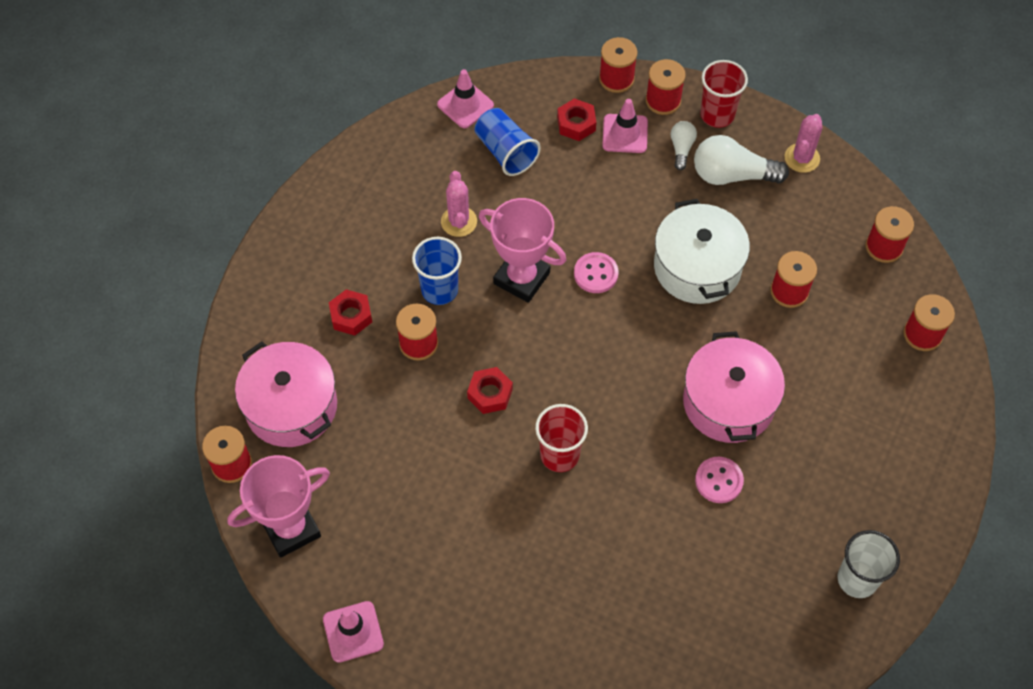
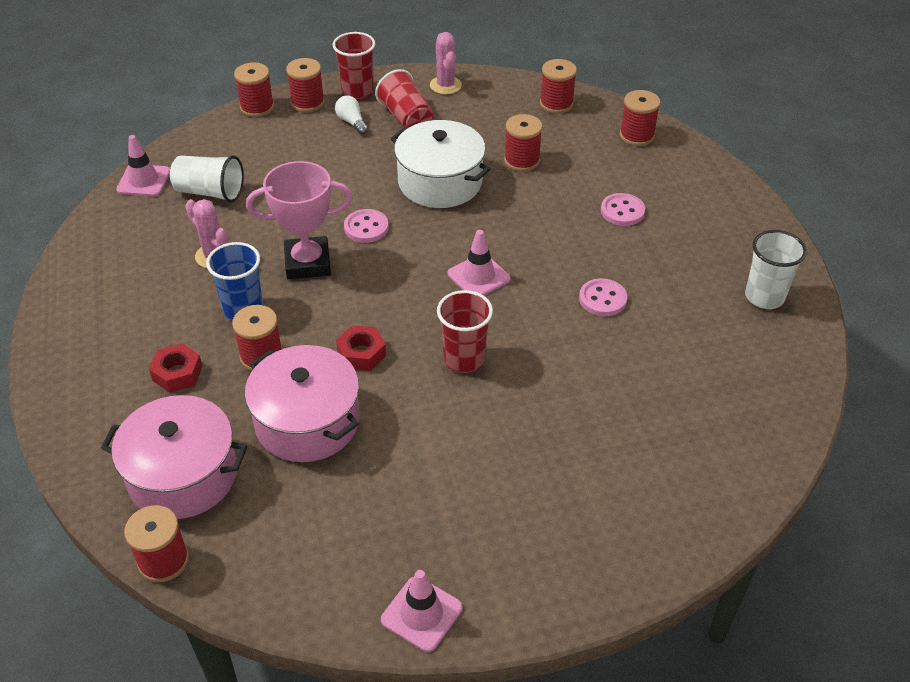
camera: 40 degrees left, 15 degrees down
(291, 528) = (276, 572): pink trophy -> none
(505, 152) = (210, 192): blue cup -> white cup
(576, 124) = (252, 147): red nut -> none
(625, 134) = (298, 134): pink traffic cone -> pink traffic cone (478, 276)
(728, 402) = (554, 247): pink pot -> pink pot (307, 421)
(732, 175) = (406, 118): white light bulb -> red cup
(824, 407) = (622, 211): none -> pink button

